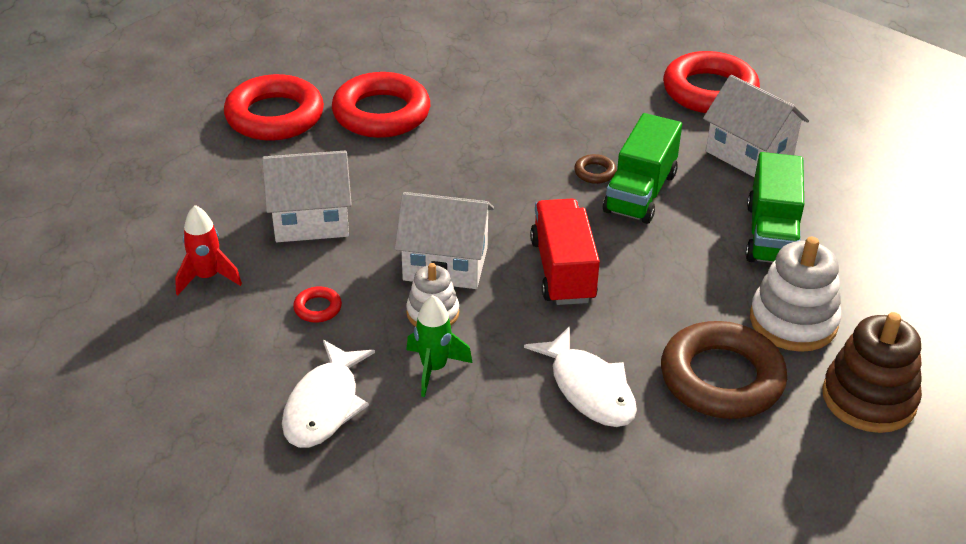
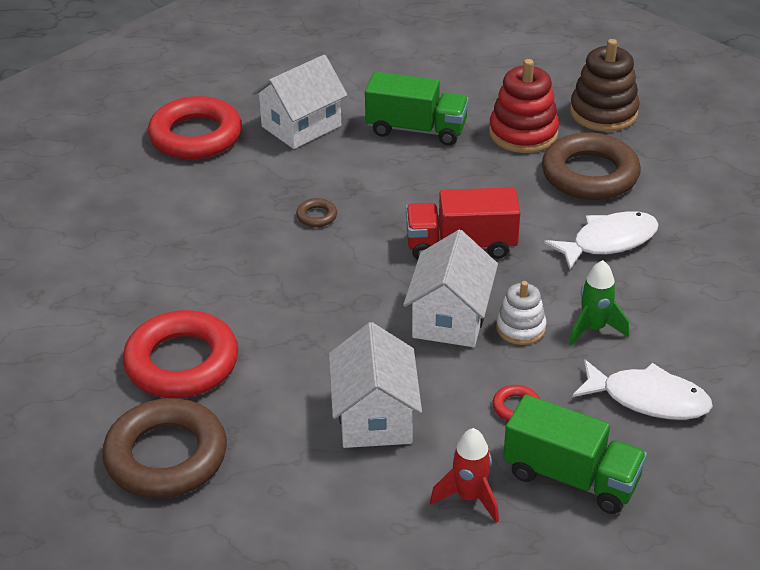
camera: 85 degrees left, 0 degrees up
(275, 116) = (166, 456): red ring -> brown ring
(640, 193) = (351, 192): green truck -> green truck (571, 477)
(793, 321) = (523, 133): white stacking toy -> red stacking toy

